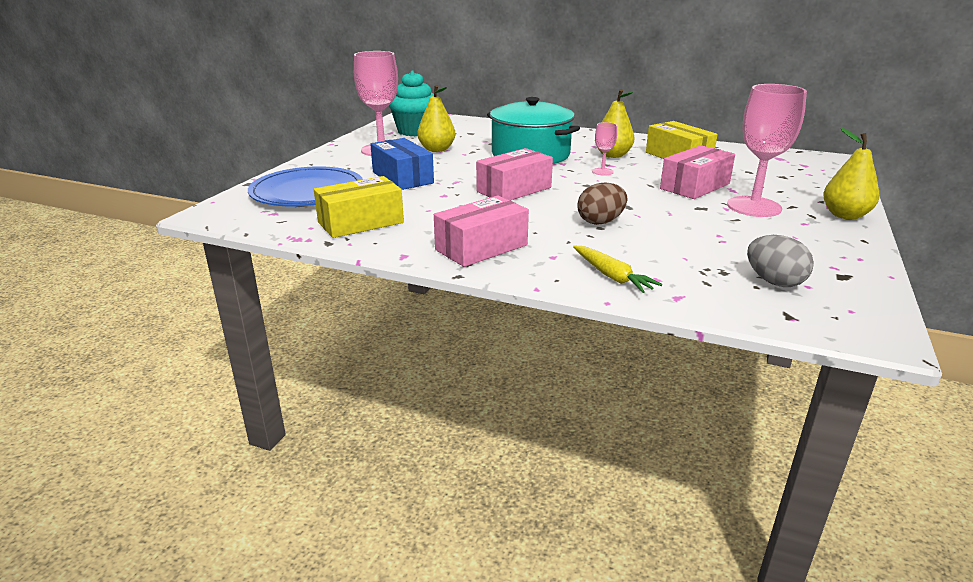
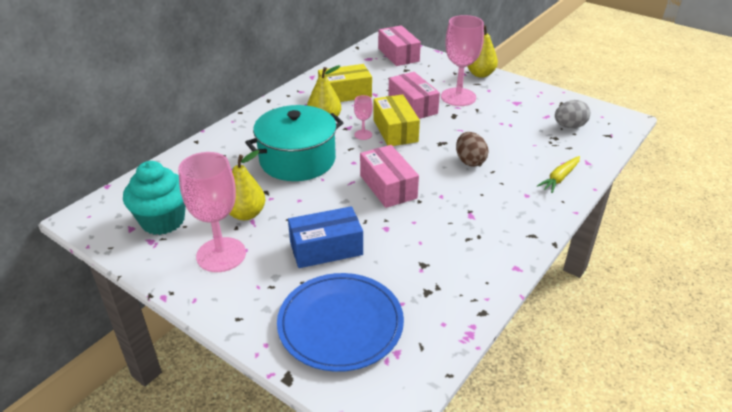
camera: 75 degrees left, 10 degrees up
(360, 222) = (440, 288): yellow box -> yellow box (395, 130)
(481, 247) = (507, 225): pink box -> pink box (398, 55)
(612, 276) = (559, 178): yellow carrot -> yellow carrot turned 150 degrees clockwise

